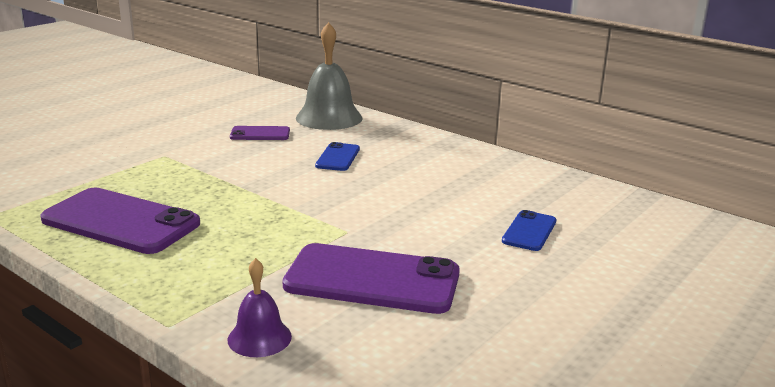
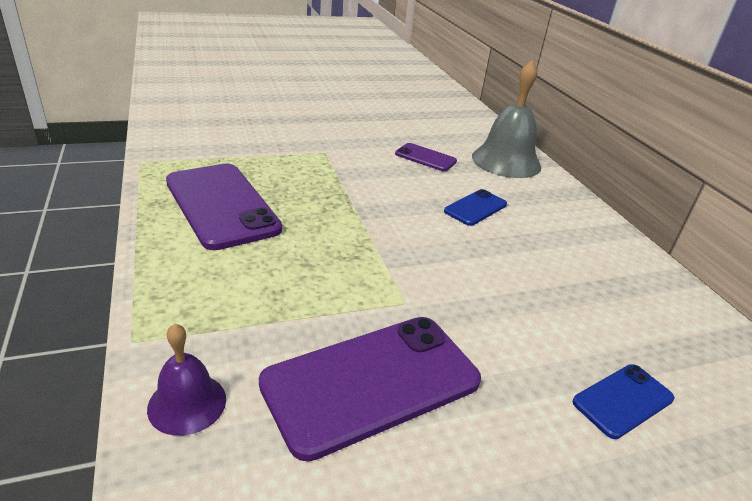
camera: 30 degrees right, 10 degrees up
(372, 279) = (371, 382): purple phone -> purple phone turned 75 degrees counterclockwise

